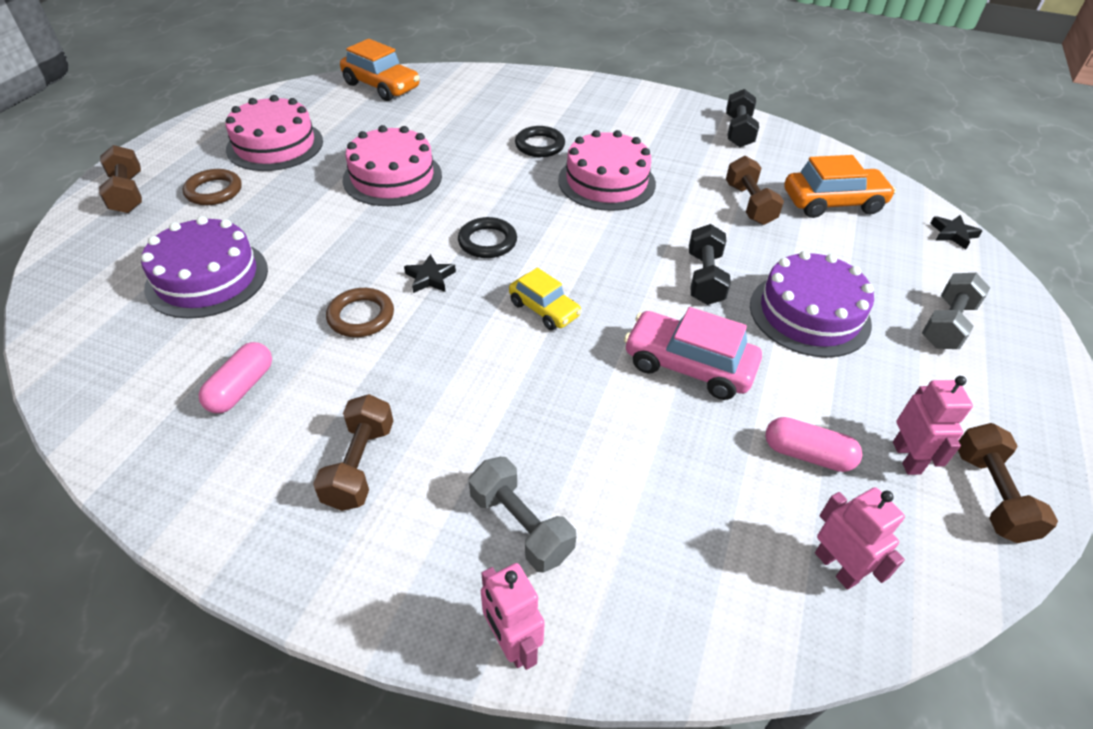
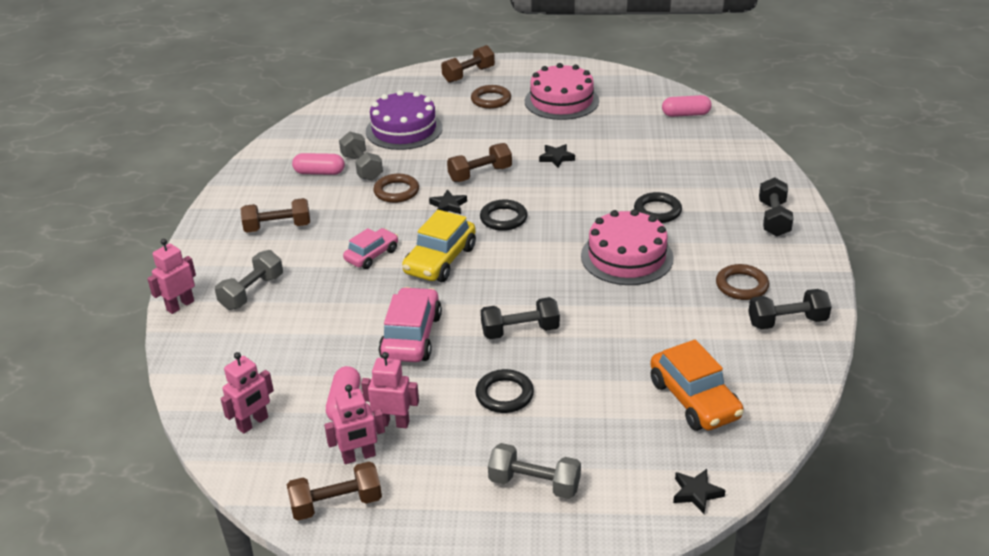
camera: 75 degrees right, 10 degrees down
(269, 338) = (362, 167): none -> grey dumbbell
(381, 86) = (685, 114): orange car -> pink capsule
(392, 177) = (556, 158): pink cake -> black star
(498, 369) = (372, 255): none -> pink car
(544, 309) = (440, 260): yellow car -> yellow car, size x1.57
(590, 96) = (773, 219): none -> black dumbbell
(680, 137) = (741, 285): none -> brown ring
(749, 204) = (651, 344): brown dumbbell -> brown dumbbell (480, 174)
(809, 314) = (504, 395): purple cake -> black ring
(847, 414) = (393, 423): none -> pink robot

